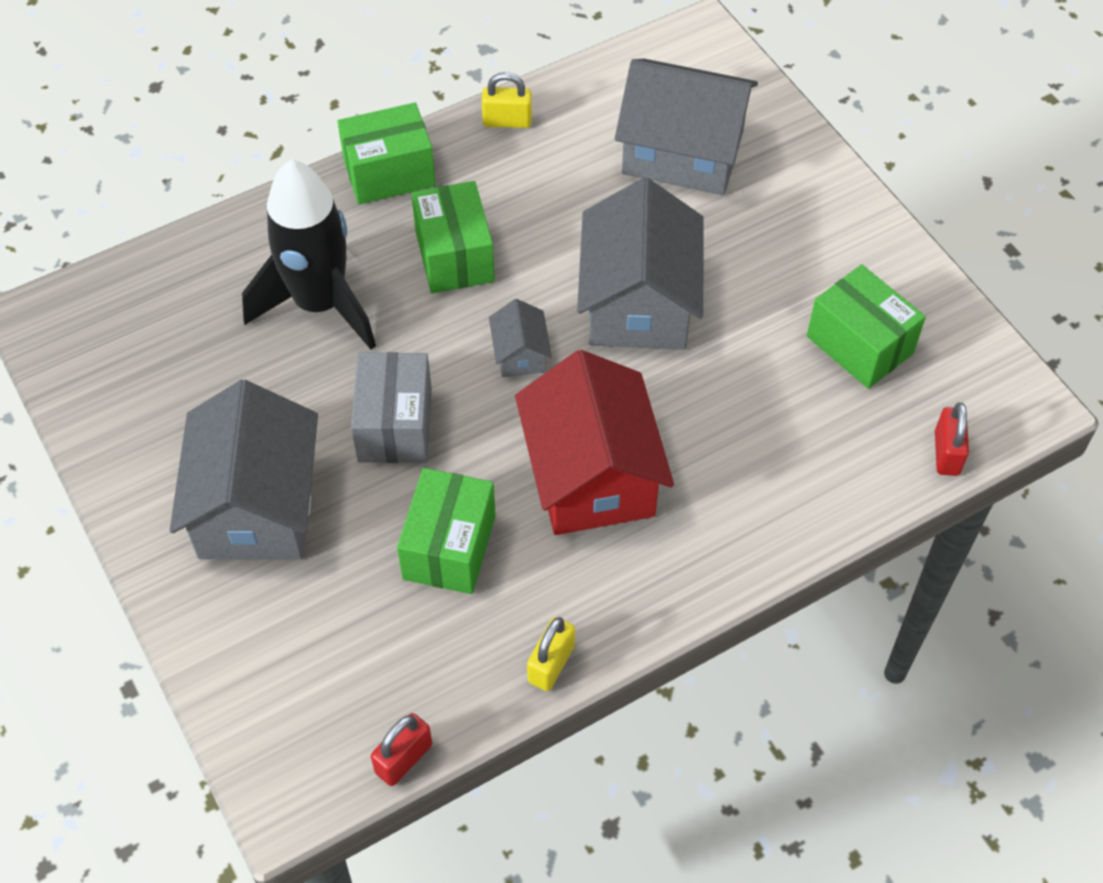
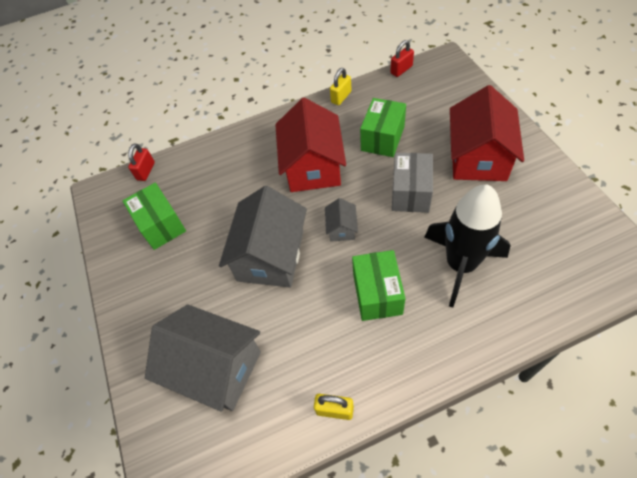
camera: 165 degrees left, 0 degrees up
(256, 506) = (478, 157): grey house -> red house
(389, 173) = (423, 366): green box -> none

